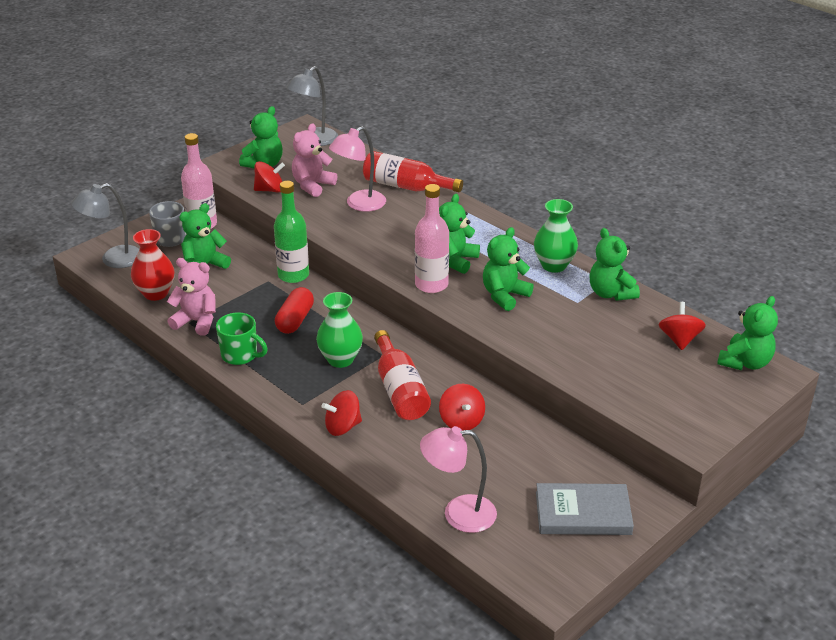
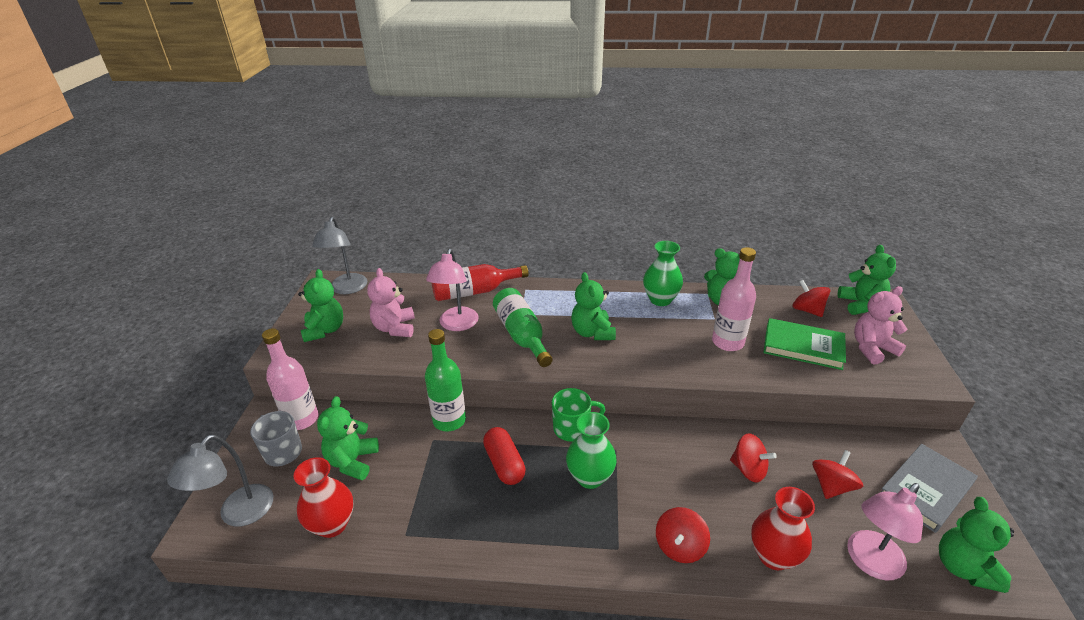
camera: 40 degrees left, 0 degrees up
(196, 321) = (413, 528): pink teddy bear -> pink teddy bear (872, 349)
(240, 355) = (500, 536): green mug -> green mug (572, 429)
(270, 190) = (359, 351): red spinning top -> red spinning top (831, 486)
(397, 235) = (521, 335): none -> green bottle
(397, 469) = (773, 556): none -> red vase
(400, 390) = (671, 473): red bottle -> none
(431, 285) = (605, 363): pink bottle -> pink bottle (727, 342)
(504, 296) = (665, 341): green teddy bear -> green teddy bear (963, 567)
(619, 360) = (803, 347): none -> green book

